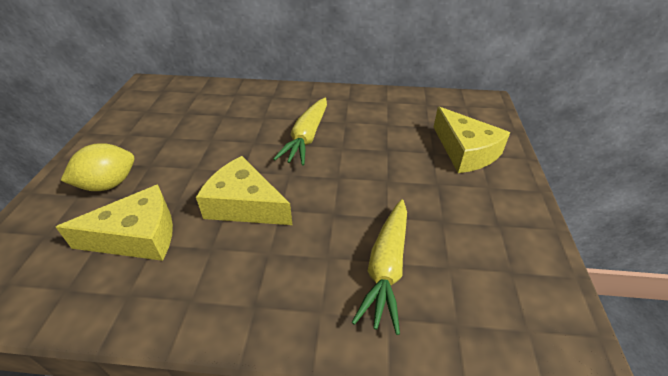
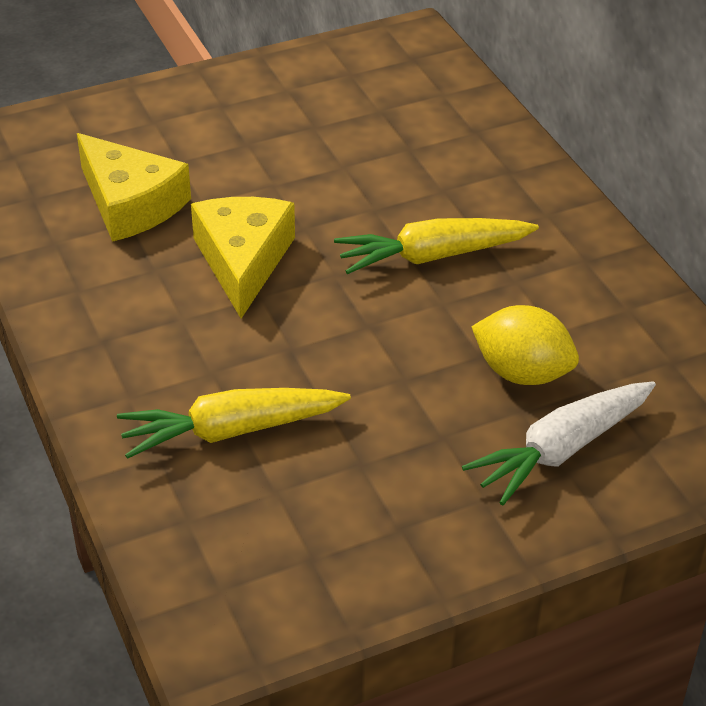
camera: 60 degrees right, 0 degrees up
(109, 184) = (188, 133): yellow lemon -> yellow lemon (522, 373)
(465, 151) = (561, 450): yellow cheese -> white carrot

